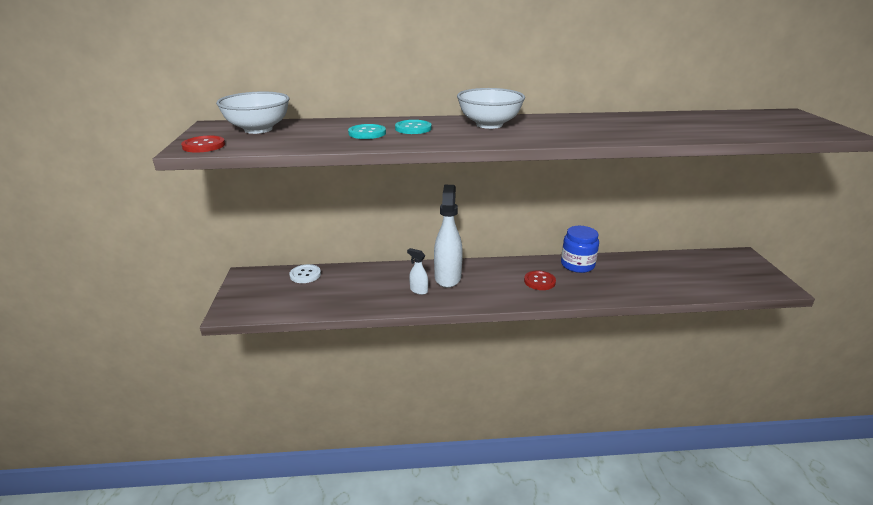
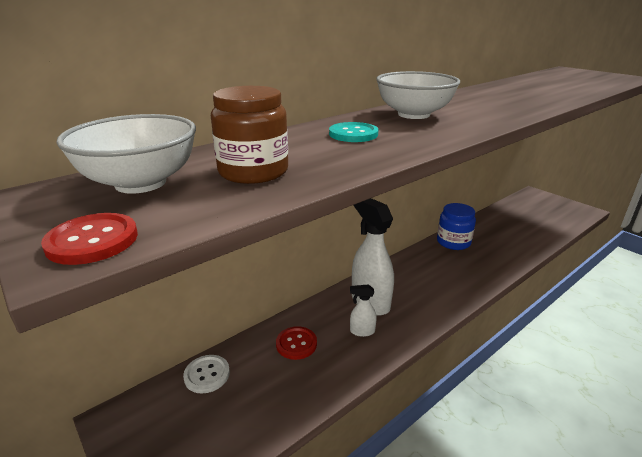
camera: 35 degrees left, 0 degrees up
(313, 135) = (253, 171): none -> brown jar
(367, 133) = (316, 151): turquoise button -> none
(539, 281) = (448, 271): red button -> red button (296, 344)

